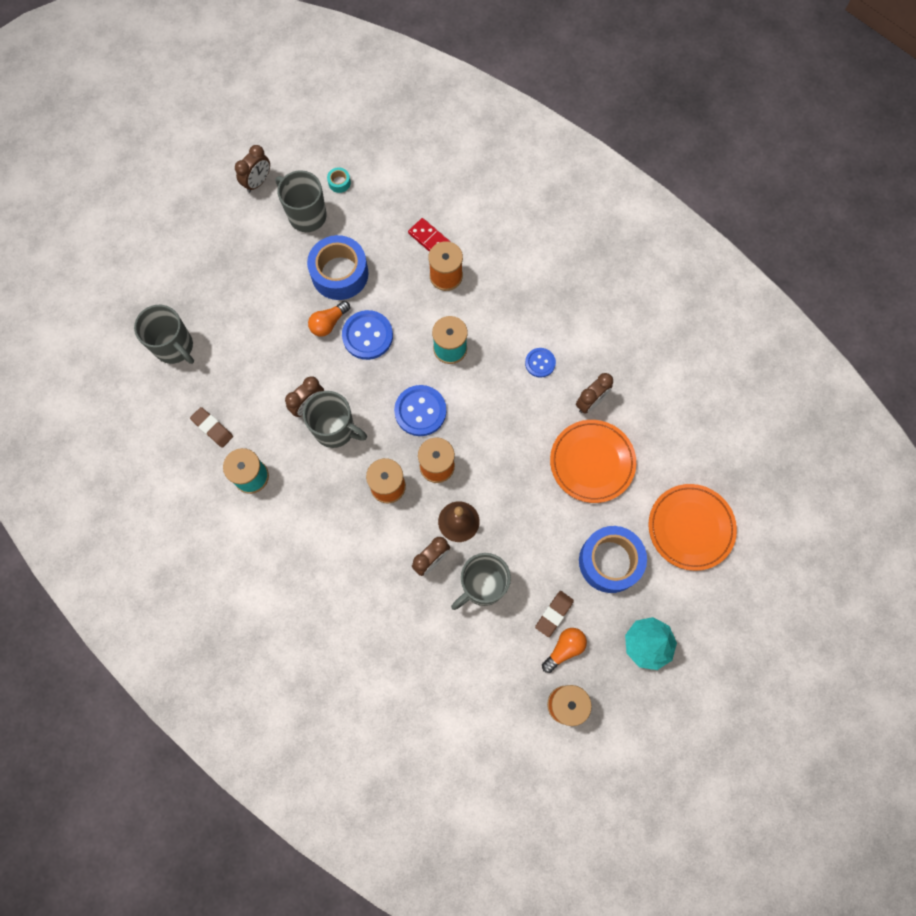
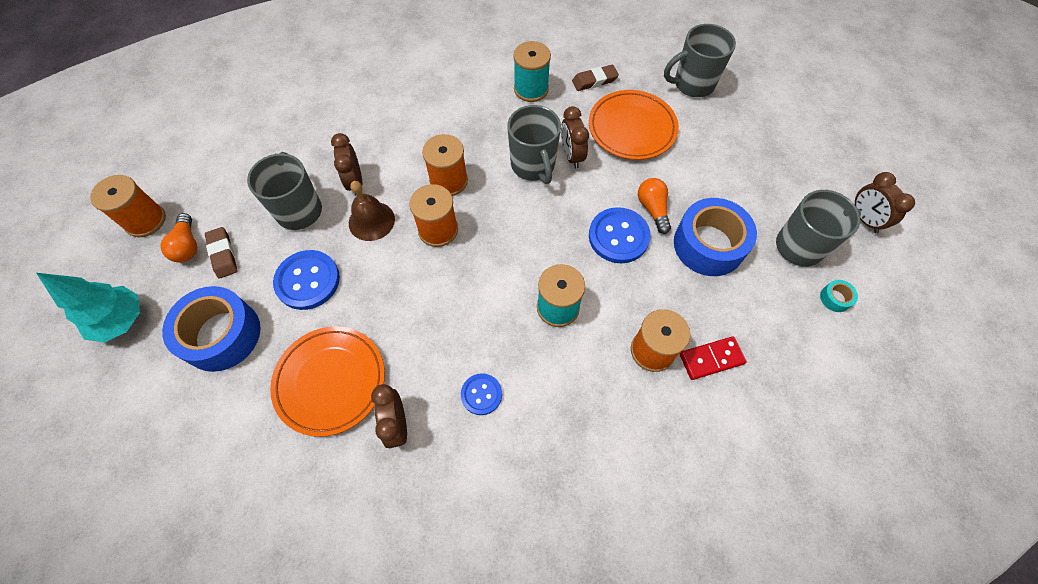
camera: 120 degrees right, 10 degrees down
(335, 429) = (533, 165): grey mug -> grey mug turned 75 degrees counterclockwise
(420, 411) = (504, 243): blue button -> blue button (308, 281)
(690, 528) = (178, 445): orange plate -> orange plate (632, 128)

